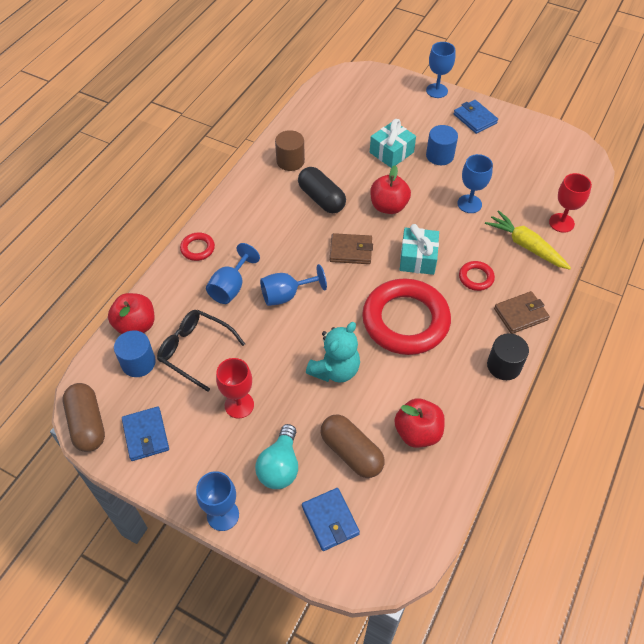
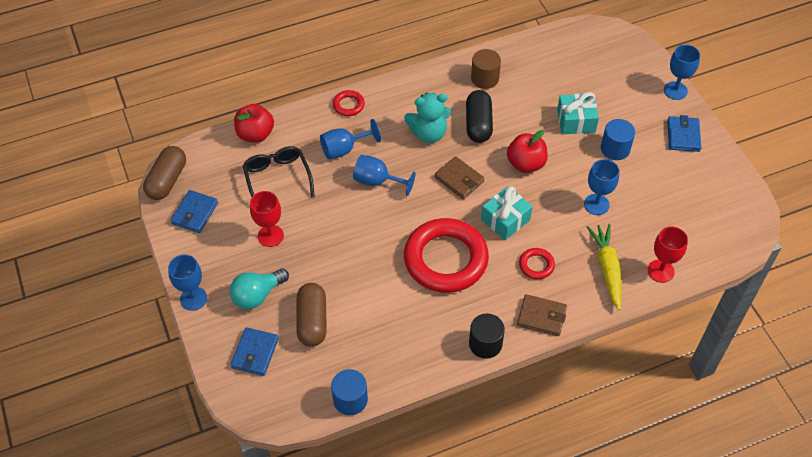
camera: 40 degrees right, 0 degrees up
(138, 363) = (234, 161): blue cylinder -> blue cylinder (350, 399)
(335, 370) = (358, 258): turquoise teddy bear -> turquoise teddy bear (428, 133)
(417, 432) = (371, 342): red apple -> none

